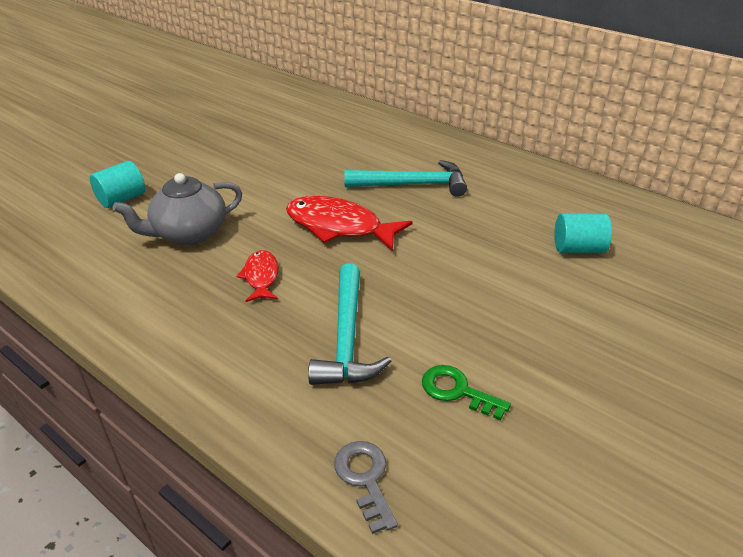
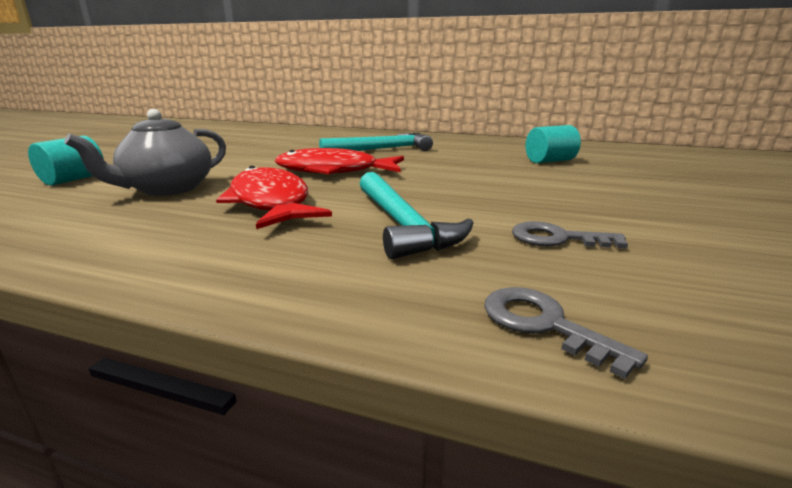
camera: 20 degrees left, 15 degrees down
(261, 277) = (271, 203): red fish -> red fish, size x1.82
(457, 391) = (557, 238): green key -> grey key

